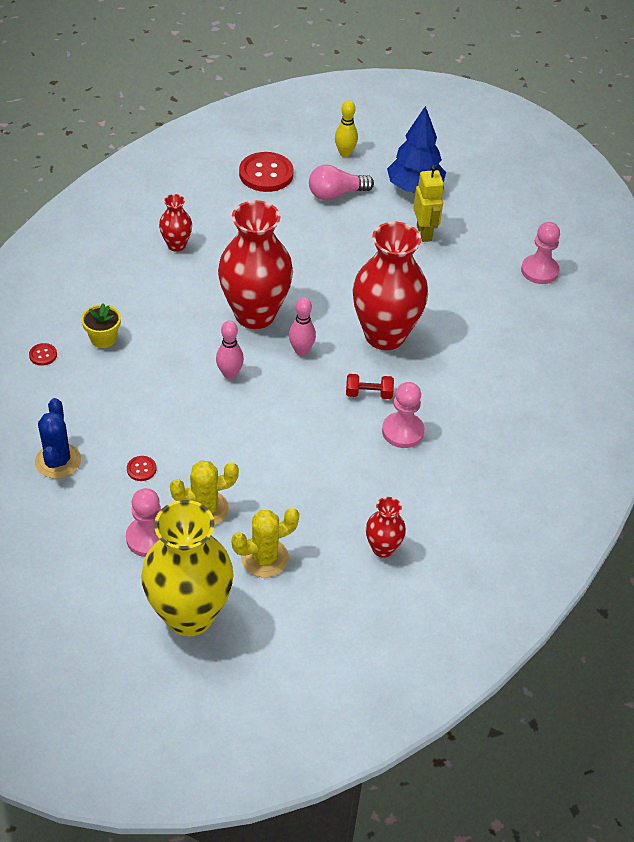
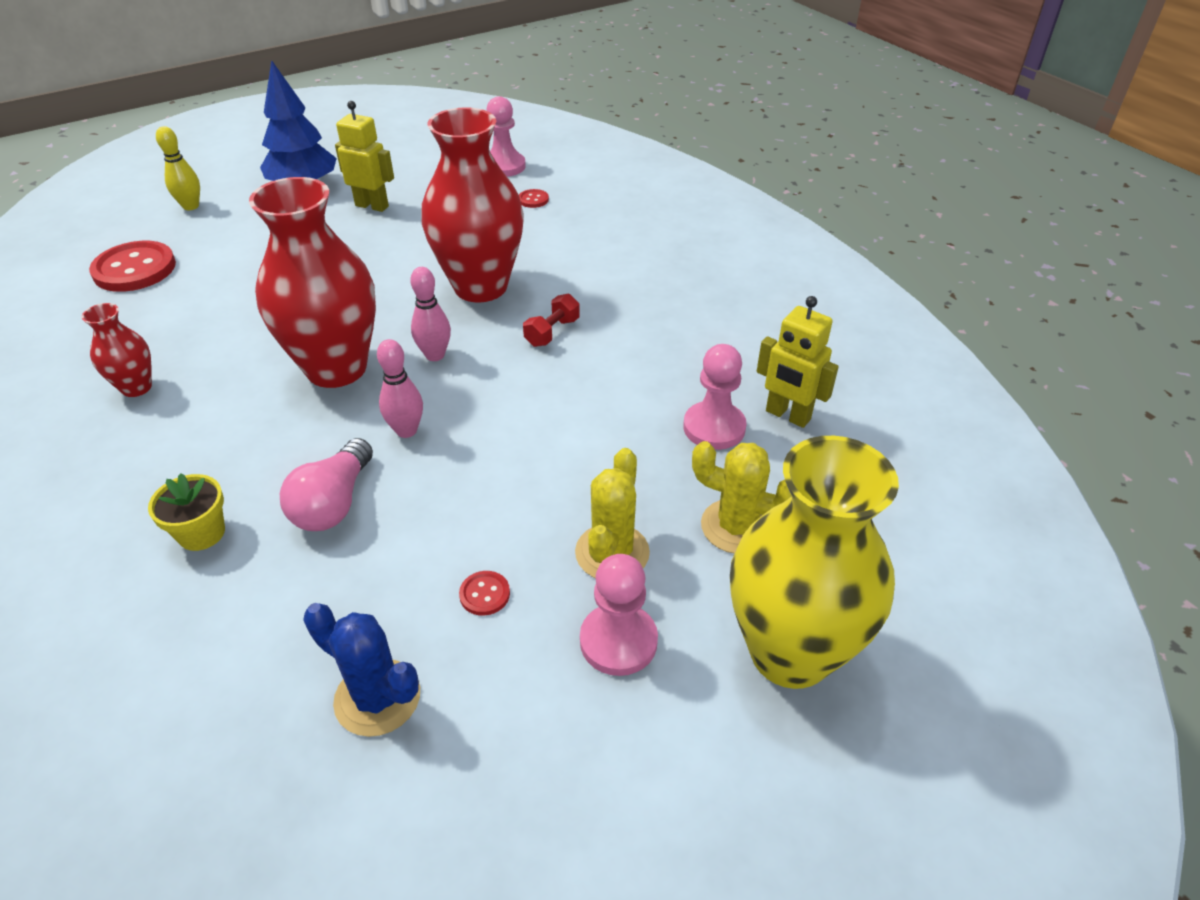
camera: 55 degrees left, 5 degrees down
(43, 355) = (147, 623): red button -> red button (533, 200)
(264, 558) = (736, 526): yellow cactus -> yellow cactus turned 75 degrees counterclockwise
(336, 194) = (239, 235): pink light bulb -> pink light bulb (334, 503)
(383, 548) = (787, 415): red vase -> yellow robot
(402, 431) = (629, 331): pink pawn -> pink pawn (714, 428)

